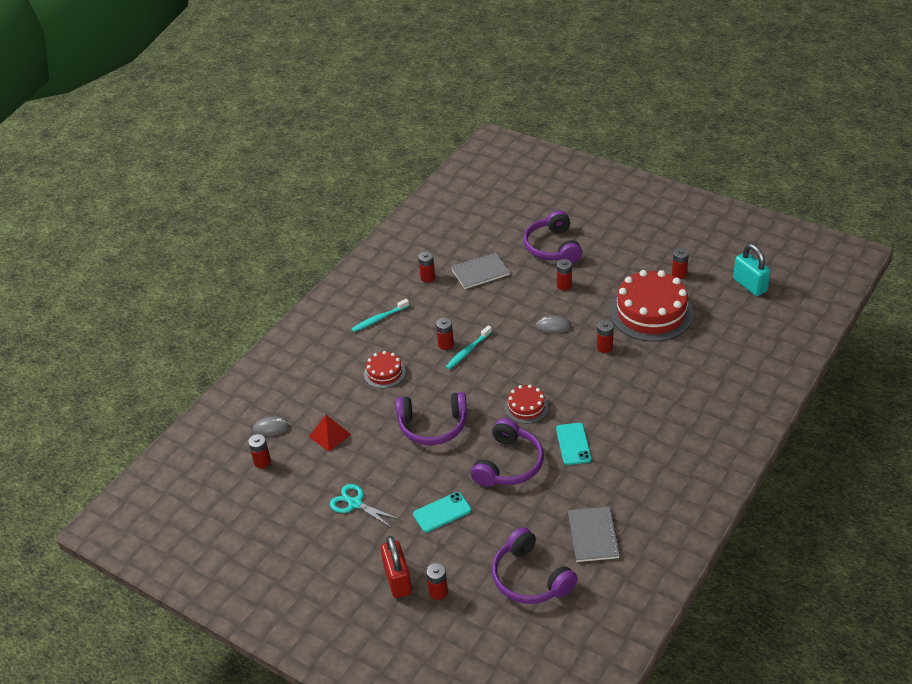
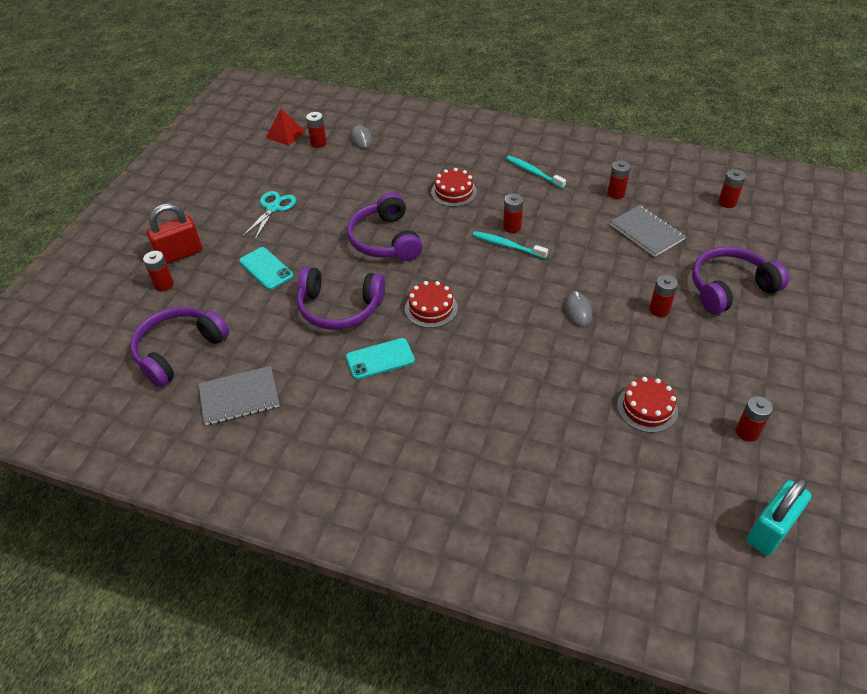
camera: 75 degrees right, 5 degrees up
(330, 435) = (358, 174): red pyramid -> red pyramid (285, 134)
(604, 347) = (557, 366): red battery -> red battery (727, 202)
(651, 312) = (647, 408): red cake -> red cake, size x0.49

